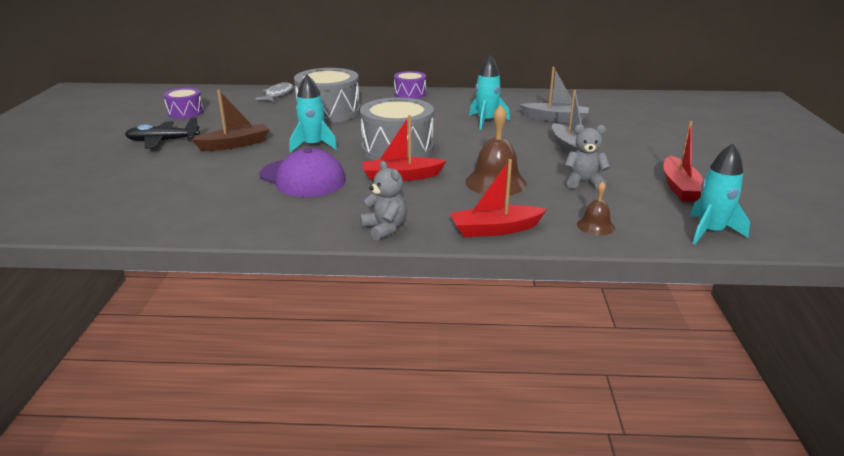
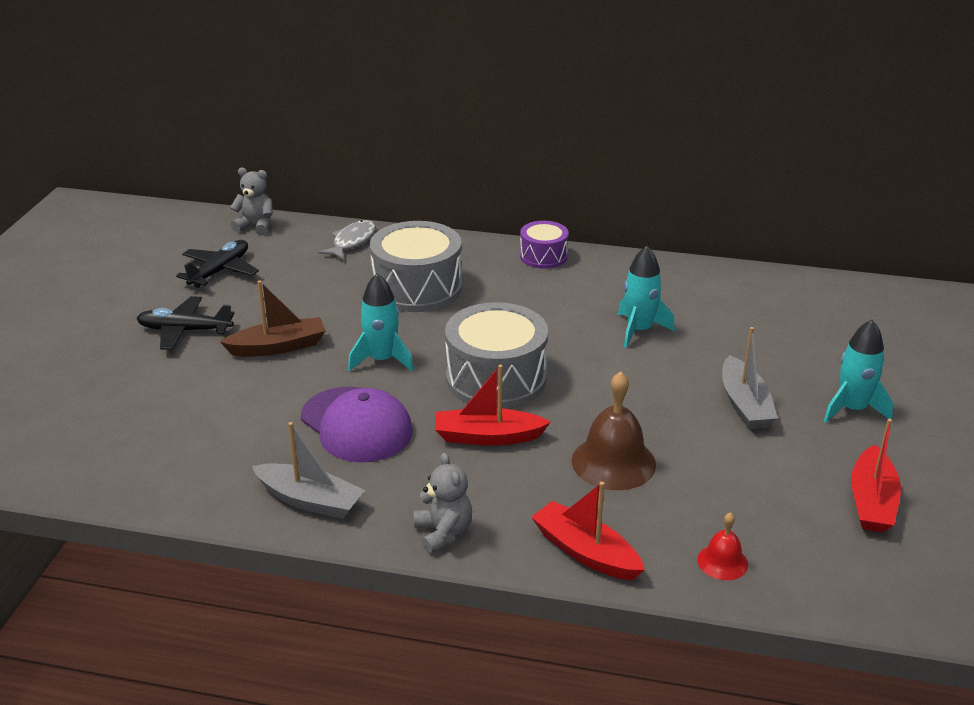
camera: 10 degrees right, 5 degrees up
(185, 112) = (220, 271): purple drum -> black plane
(495, 229) = (585, 552): red boat -> red boat turned 45 degrees clockwise
(555, 119) = (744, 335): grey boat -> grey boat (310, 500)
(583, 182) = (737, 476): grey teddy bear -> grey teddy bear (256, 226)
(595, 226) = (722, 562): brown bell -> red bell
(710, 232) = (877, 593): turquoise rocket -> turquoise rocket (852, 409)

